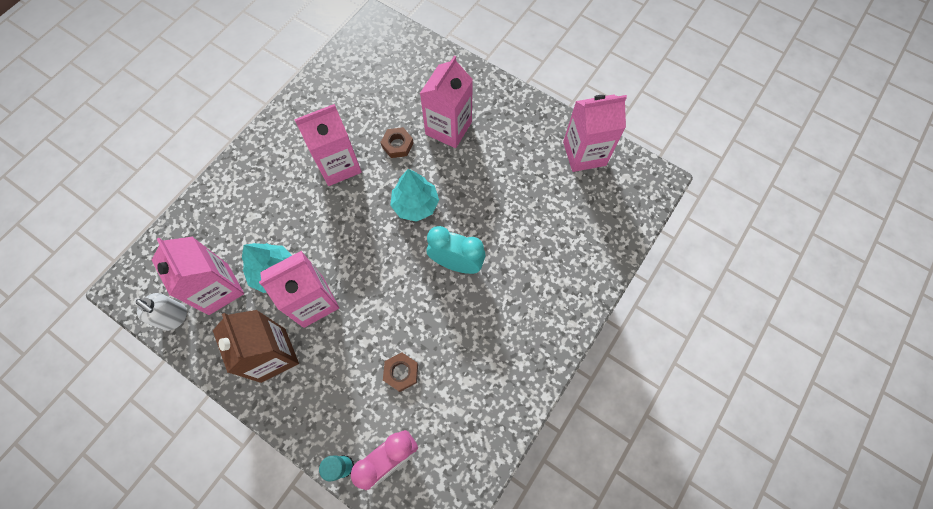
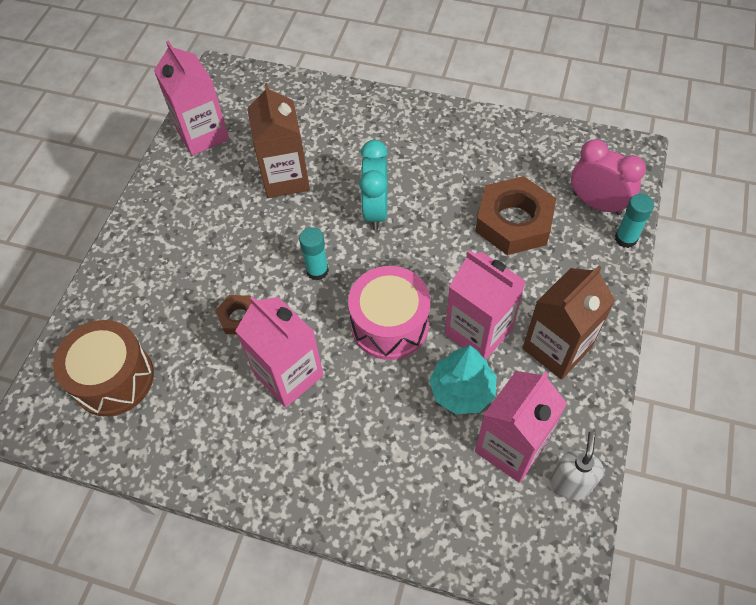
camera: 105 degrees left, 10 degrees down
(348, 241) = (390, 324): none -> pink drum
(383, 67) = (113, 378): none -> brown drum
(401, 372) = (514, 222): brown nut -> brown nut, size x2.00
(415, 204) = (317, 271): turquoise tree -> turquoise glue stick
(448, 128) = (200, 270): pink carton -> none
(515, 204) = (285, 178): none -> brown carton

